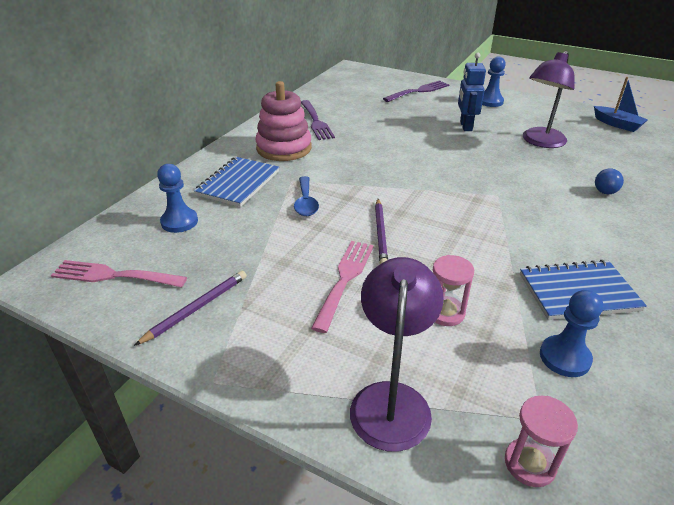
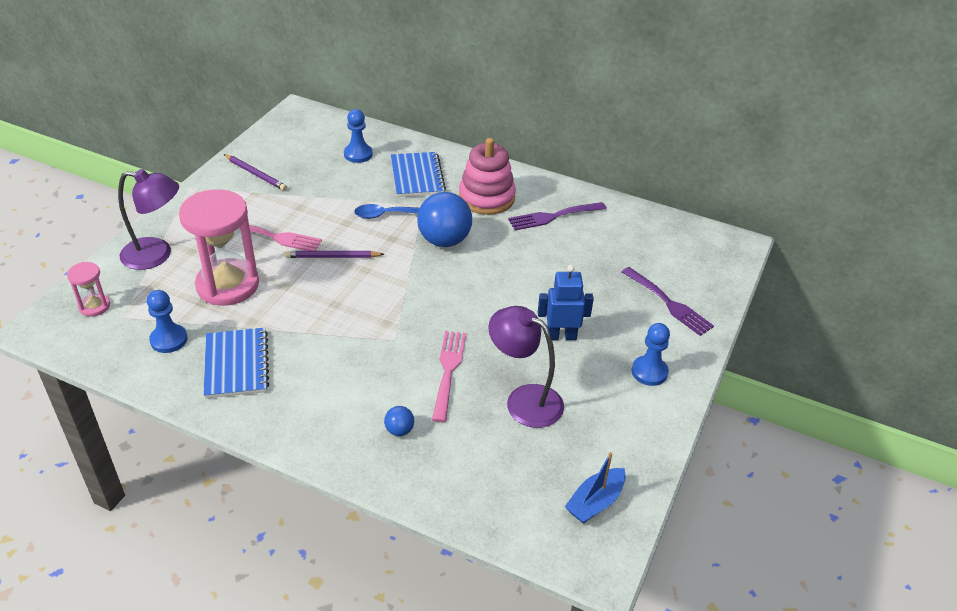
camera: 85 degrees right, 5 degrees up
(114, 275) = (295, 137): pink fork -> pink fork (448, 371)
(238, 183) = (417, 176): blue notebook -> blue notebook turned 60 degrees clockwise
(350, 170) = (444, 240): none -> blue ball
(445, 313) = (228, 285): pink hourglass -> pink hourglass, size x2.14

